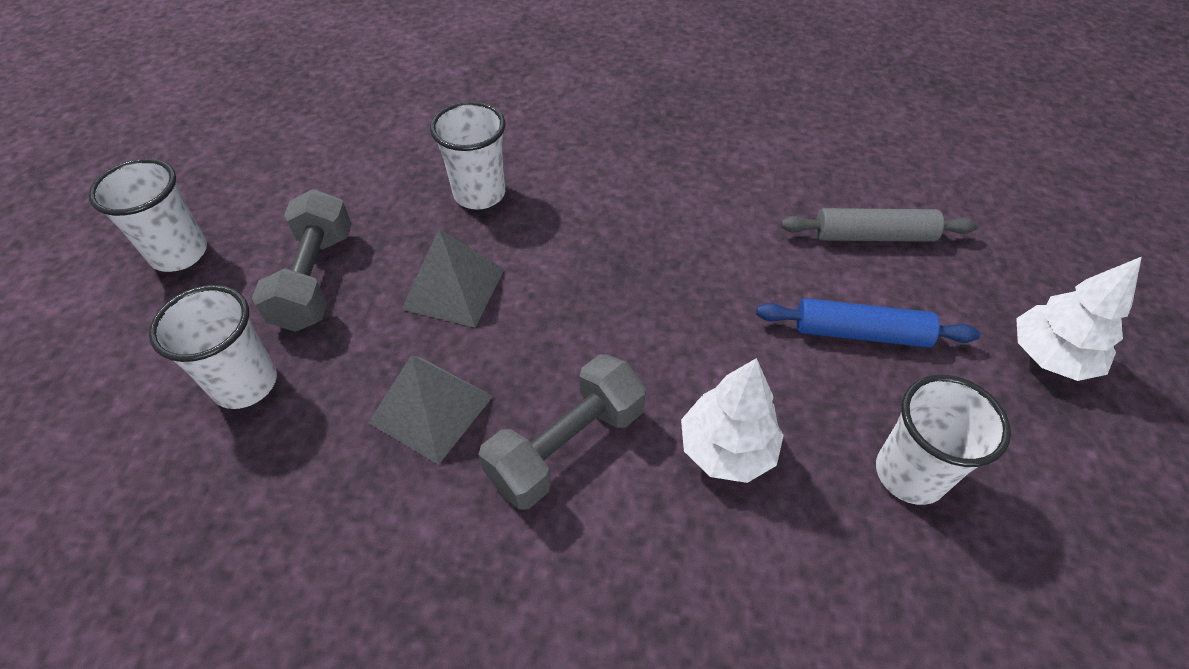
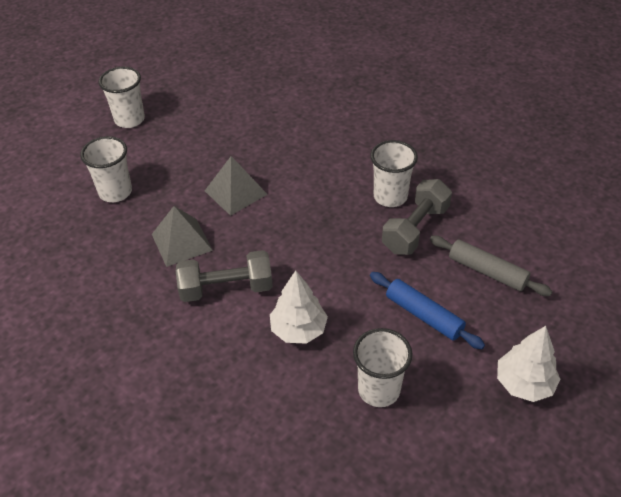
camera: 35 degrees right, 5 degrees down
(315, 279) = (177, 158): grey dumbbell -> grey dumbbell (415, 229)
(479, 194) = (287, 150): white cup -> white cup (390, 197)

